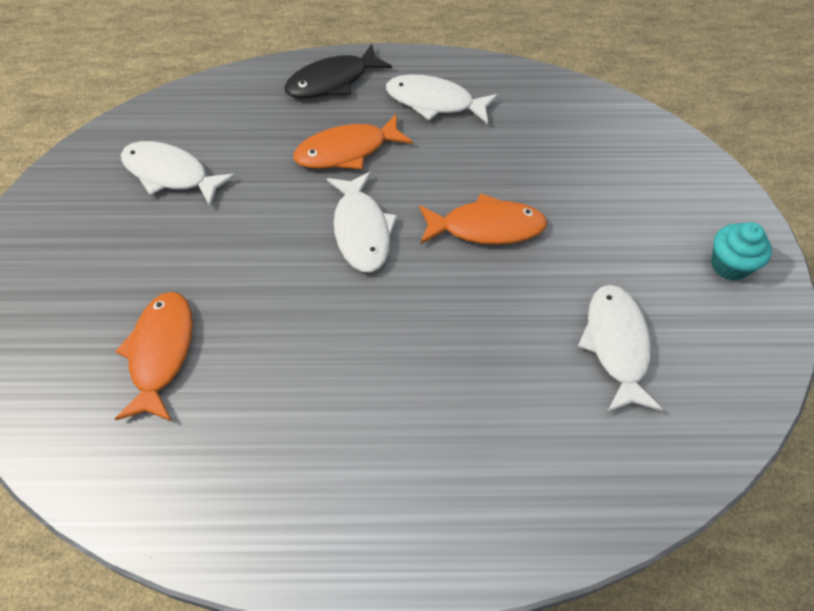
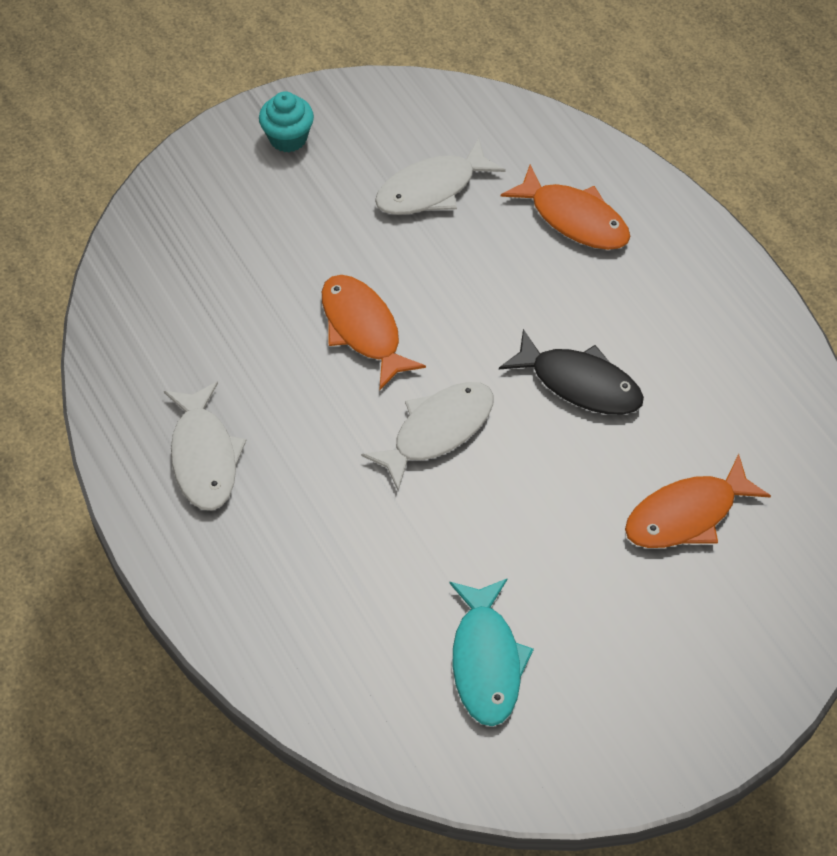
camera: 120 degrees left, 0 degrees up
(171, 174) = (486, 660): white fish -> turquoise fish
(332, 81) = (230, 583): black fish -> black fish (579, 383)
(347, 151) = (337, 503): orange fish -> orange fish (574, 218)

